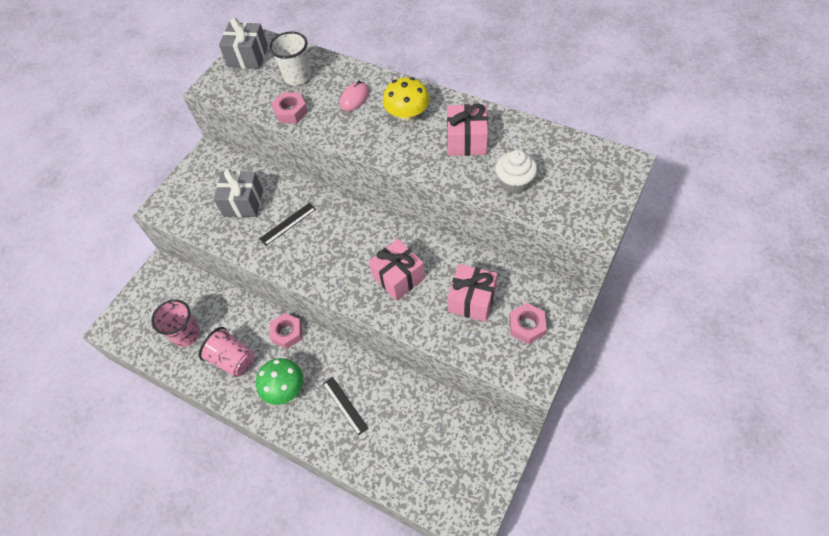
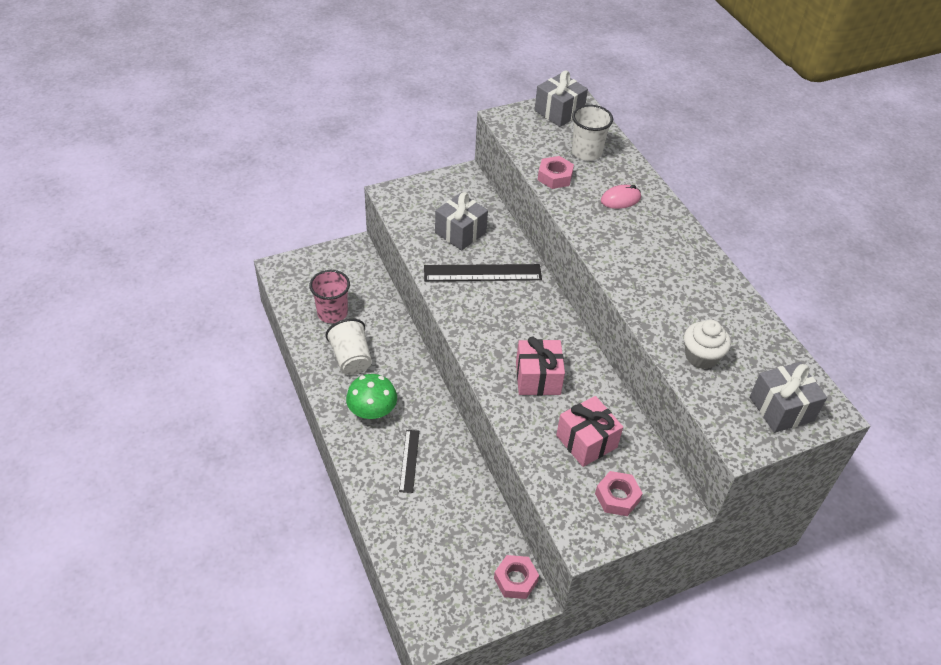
camera: 30 degrees right, 10 degrees down
(233, 359) = (351, 358): pink cup -> white cup
(287, 333) = (412, 369): pink nut -> pink nut (515, 580)
(288, 224) = (482, 273): black ruler -> black ruler, size x1.72
(407, 114) = (656, 240): yellow mushroom -> none
(467, 141) = (690, 295): pink gift -> none
(596, 183) = (781, 409): none -> grey gift

